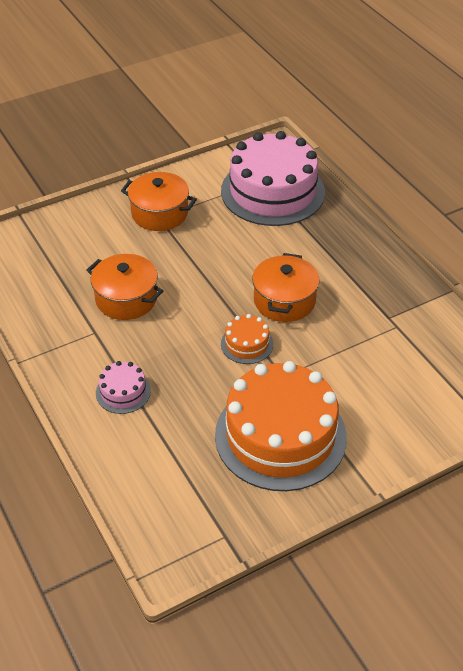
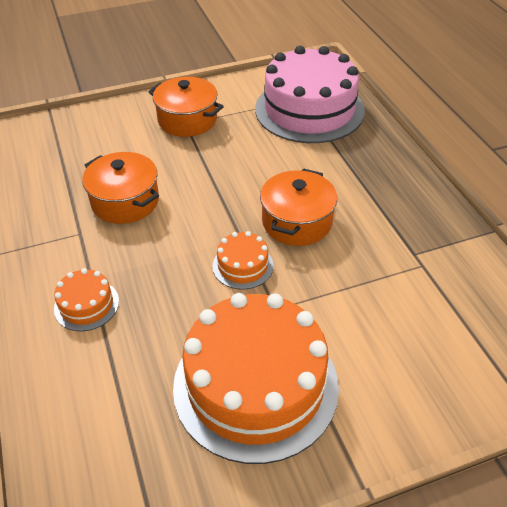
camera: 10 degrees right, 0 degrees up
(123, 392) = (86, 305): pink cake -> orange cake

